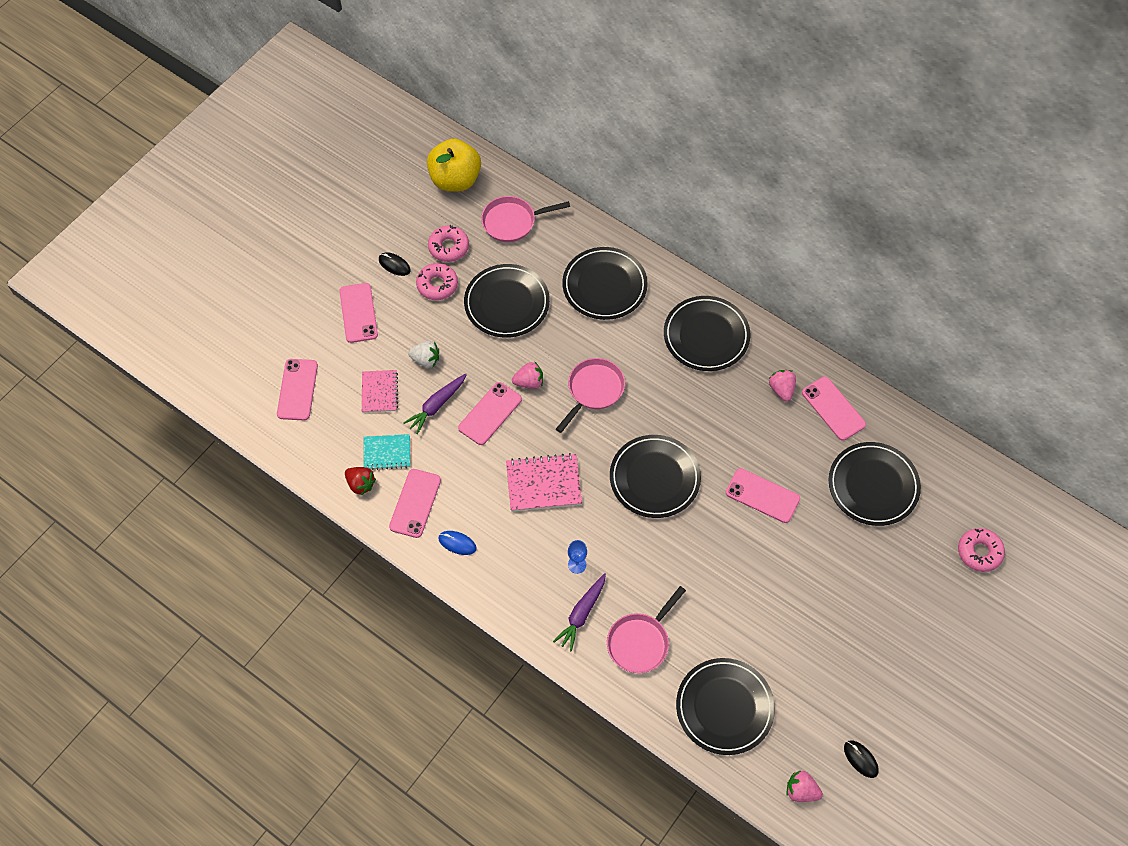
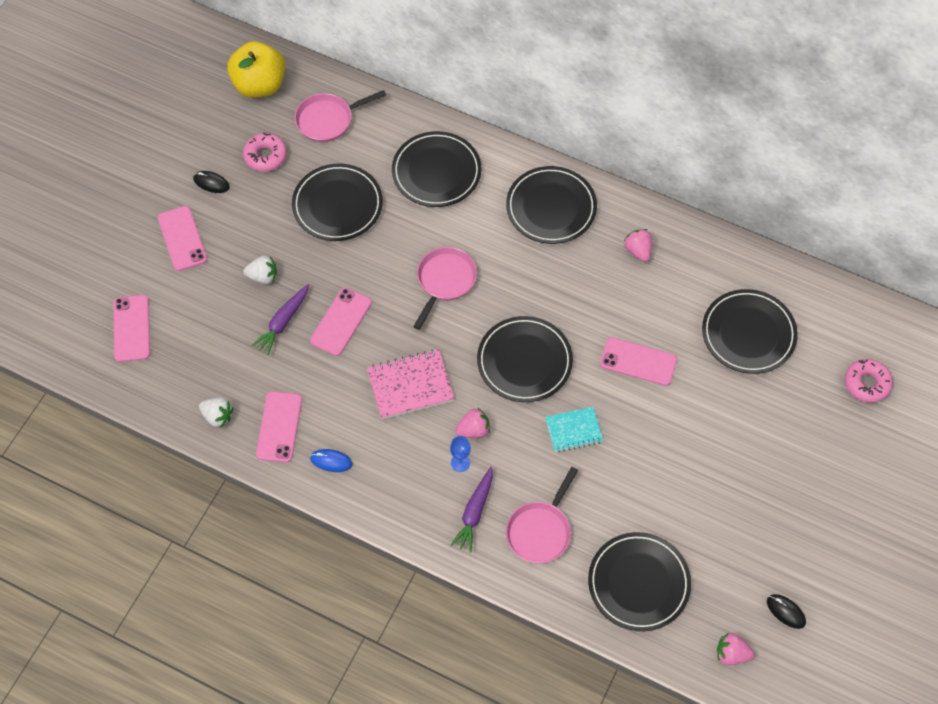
camera: 10 degrees left, 0 degrees up
(360, 484) = (217, 416): red strawberry -> white strawberry
(379, 392) = (220, 317): pink notebook -> none
(387, 453) = (239, 379): turquoise notebook -> turquoise notebook (574, 430)
(437, 285) = (261, 197): pink donut -> none
(529, 382) = (376, 283): pink strawberry -> pink strawberry (473, 430)
(833, 408) = (694, 262): pink phone -> none

